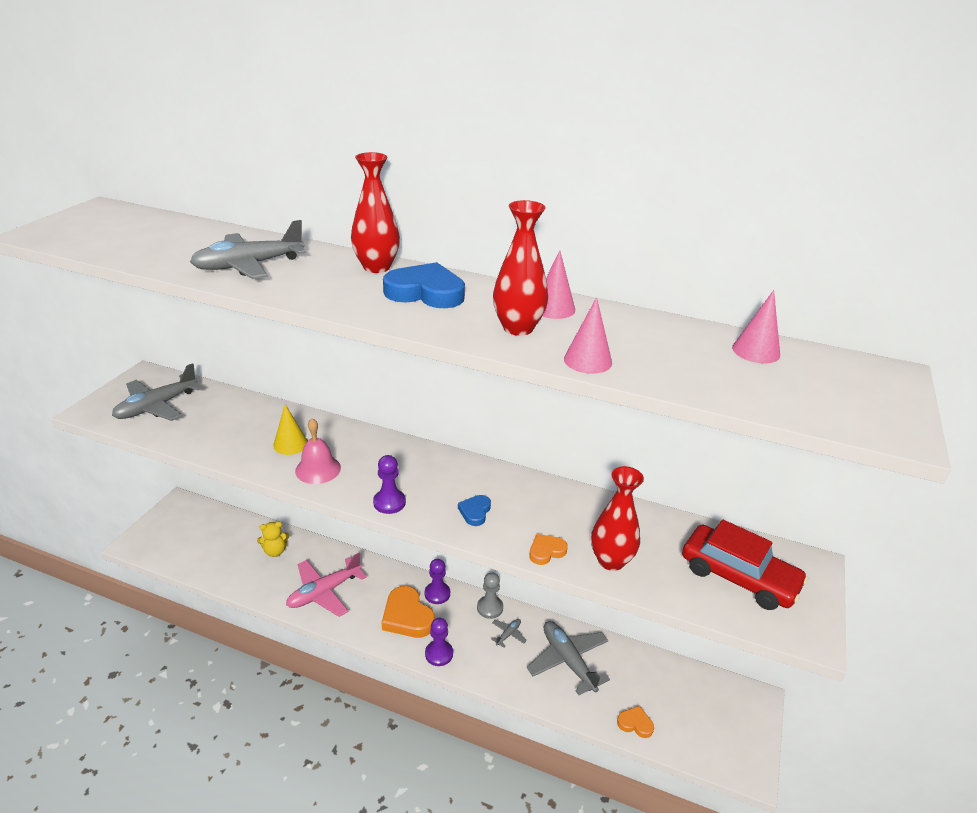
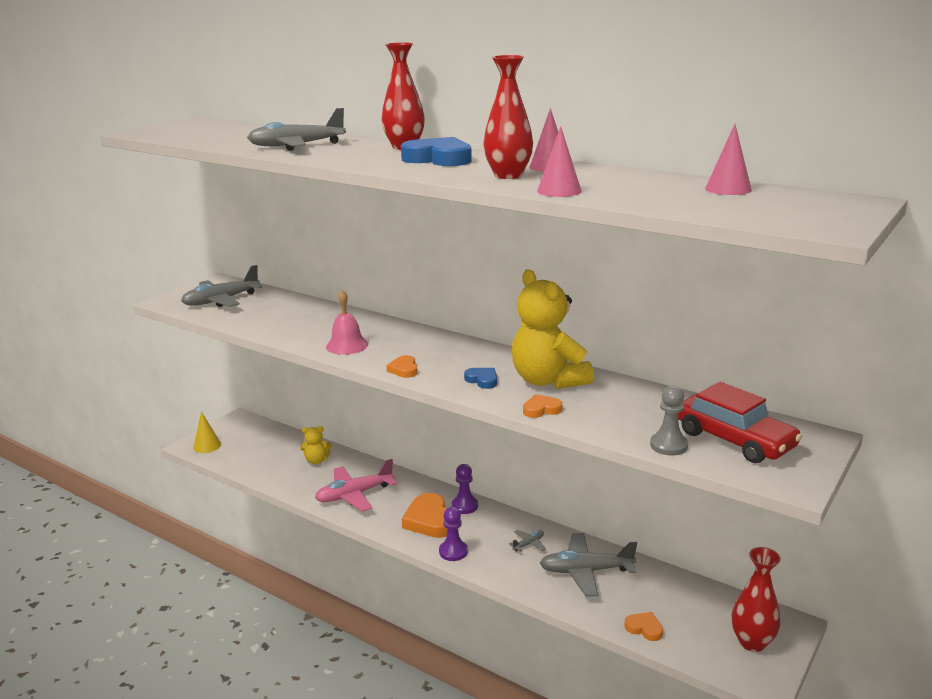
camera: 15 degrees right, 10 degrees down
(290, 444) = (328, 328): yellow cone -> yellow cone (207, 446)
(389, 502) = (404, 369): purple pawn -> orange heart
(475, 512) = (482, 380): blue heart -> blue heart turned 105 degrees clockwise
(490, 608) = (515, 521): grey pawn -> grey pawn (668, 445)
(540, 506) = (548, 380): none -> yellow teddy bear
(568, 661) = (586, 571): grey plane -> grey plane turned 75 degrees counterclockwise
(611, 560) = (604, 420): red vase -> red vase (752, 642)

